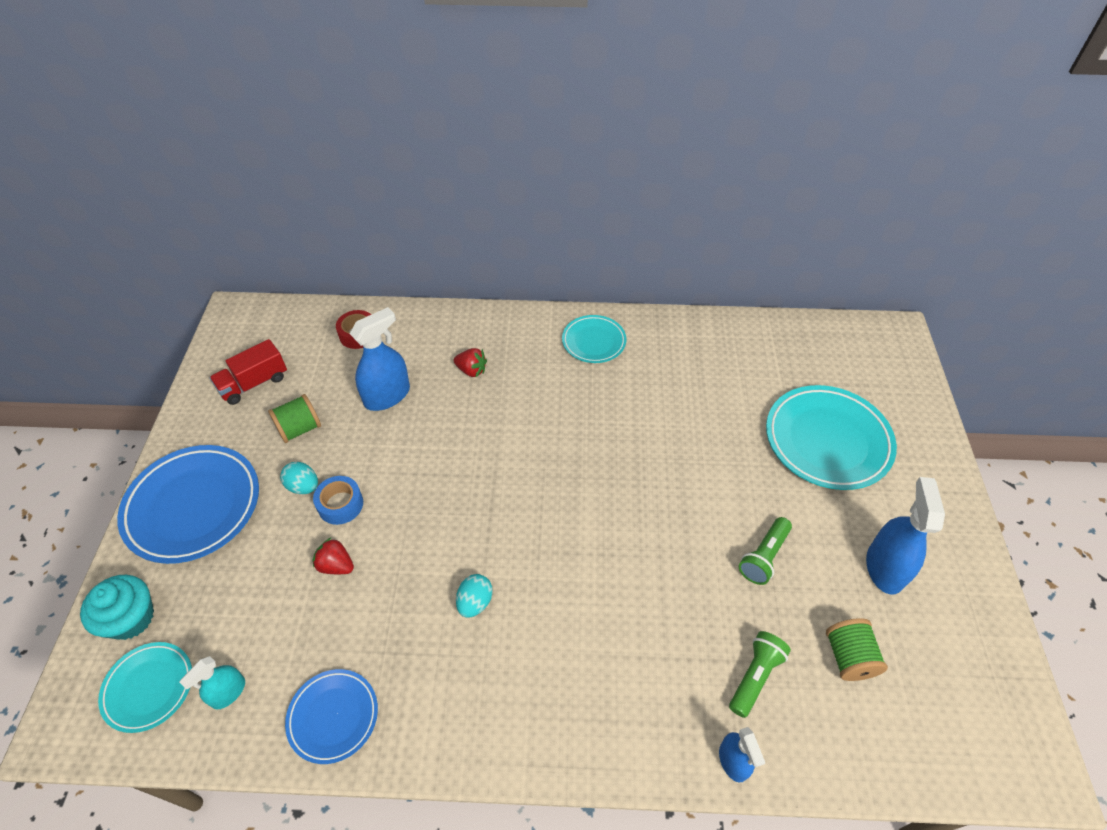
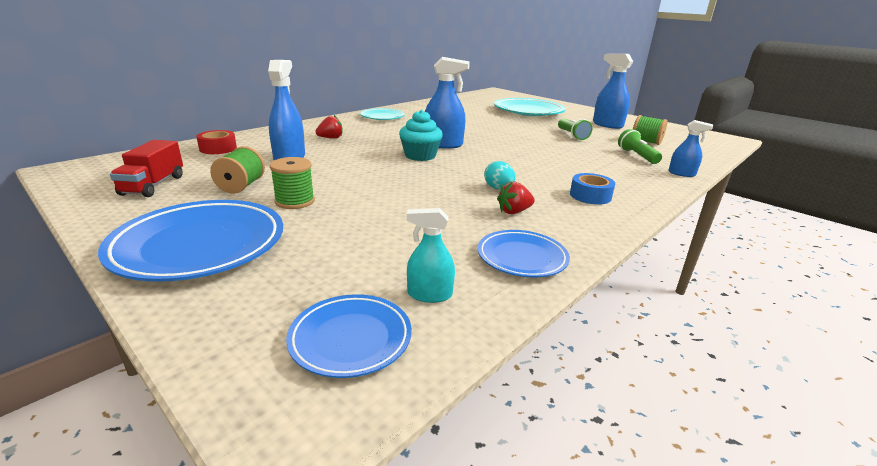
camera: 50 degrees left, 25 degrees down
(131, 618) = (245, 321): turquoise cupcake -> turquoise cupcake (420, 156)
(149, 688) = (350, 339): turquoise plate -> blue plate
(228, 692) = (429, 294): turquoise spray bottle -> turquoise spray bottle turned 105 degrees clockwise
(303, 486) = (295, 201): turquoise egg -> green spool
(336, 565) = (389, 214): red strawberry -> red strawberry (514, 211)
(340, 504) = (340, 196): blue tape -> blue tape (590, 196)
(559, 465) = (443, 145): none -> blue spray bottle

